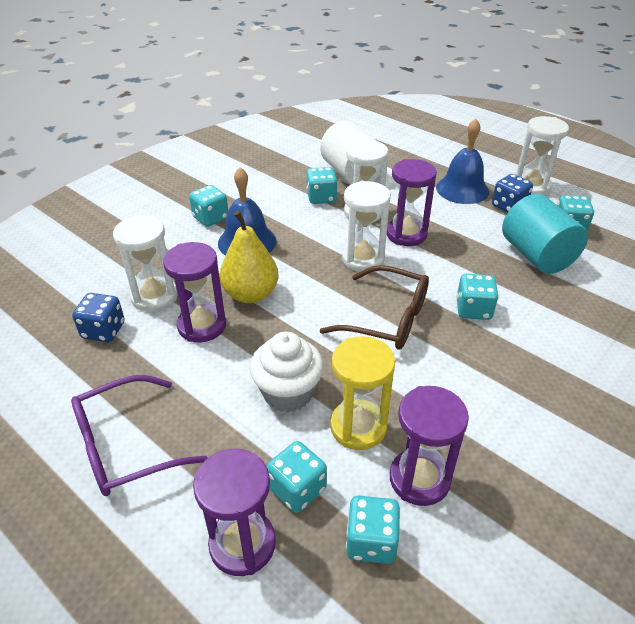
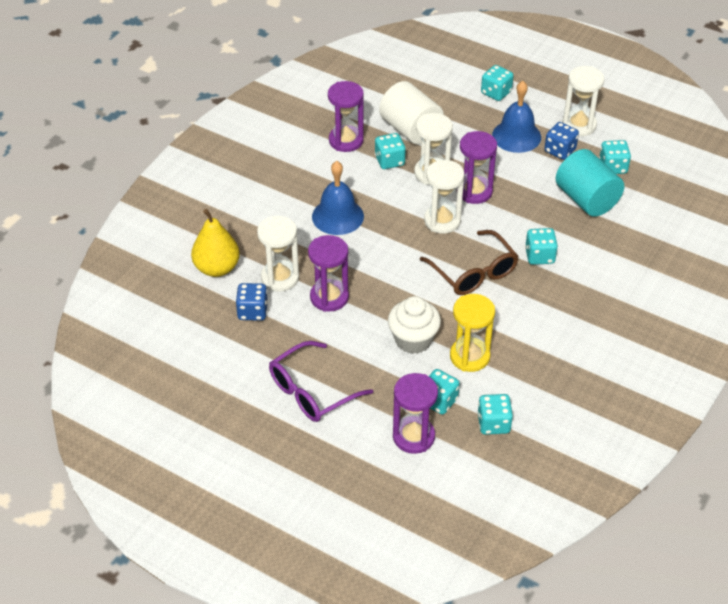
camera: 10 degrees left, 5 degrees up
(210, 218) = (296, 195): turquoise dice -> turquoise dice (496, 93)
(251, 294) = (358, 265): yellow pear -> yellow pear (217, 268)
(387, 319) = (474, 273): brown glasses -> brown glasses turned 45 degrees clockwise
(419, 479) = (517, 384): purple hourglass -> purple hourglass (346, 140)

